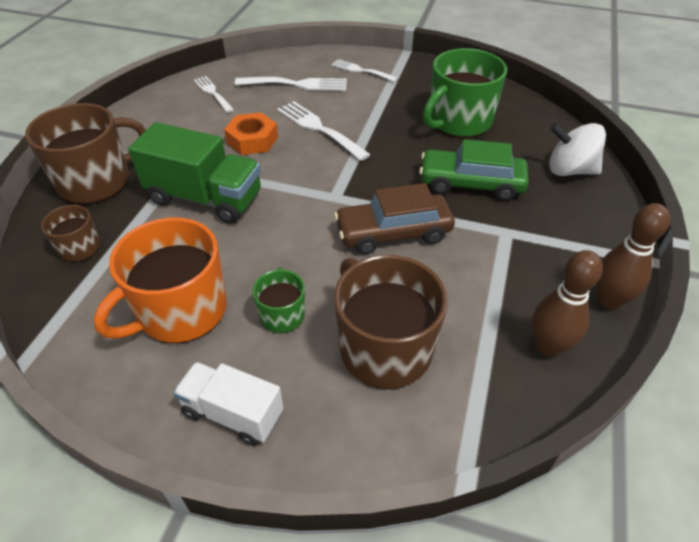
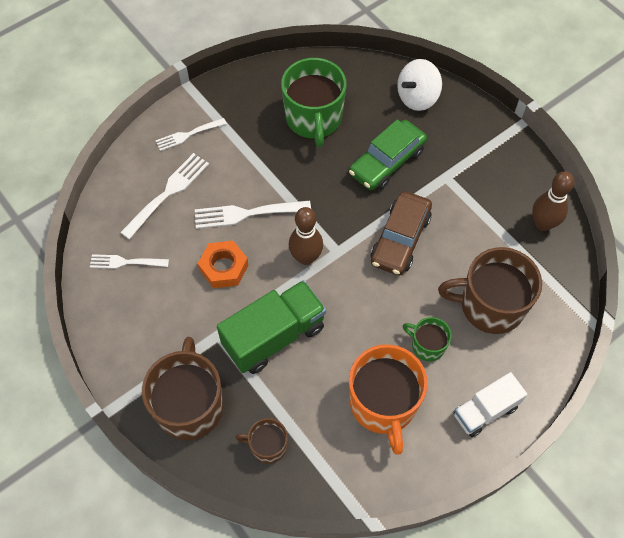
camera: 55 degrees left, 15 degrees up
(609, 300) = (533, 169): brown bowling pin -> brown bowling pin (306, 257)

